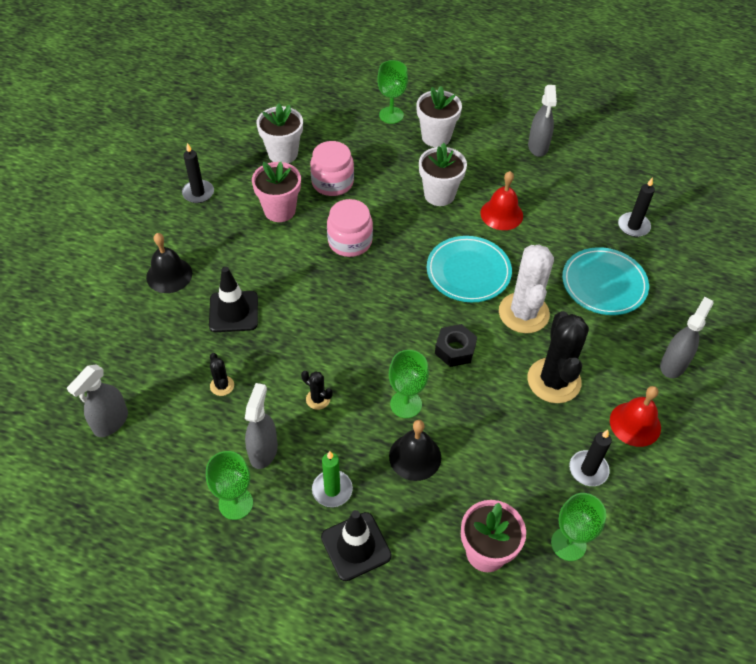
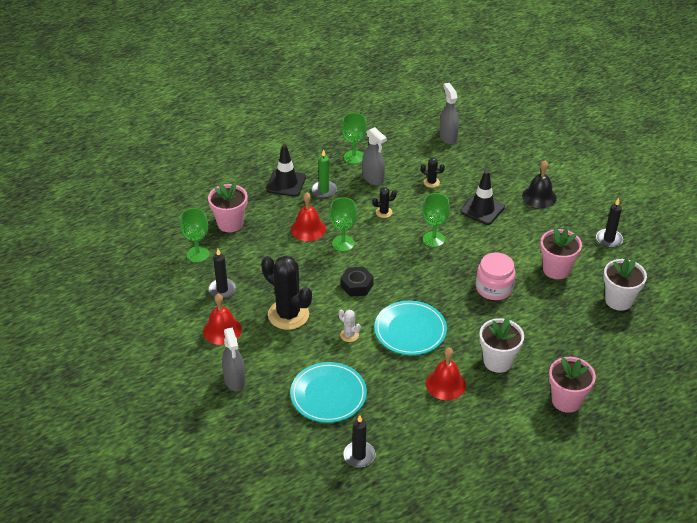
camera: 130 degrees right, 10 degrees down
(332, 182) = (562, 310): pink jar -> none
(391, 115) = (618, 388): green goblet -> green goblet (433, 239)
(415, 456) = (308, 229): black bell -> red bell
(436, 137) = (566, 400): white flower pot -> pink flower pot
(523, 313) = (349, 335): white cactus -> white cactus, size x0.44
(538, 147) = (498, 460): grey spray bottle -> none

